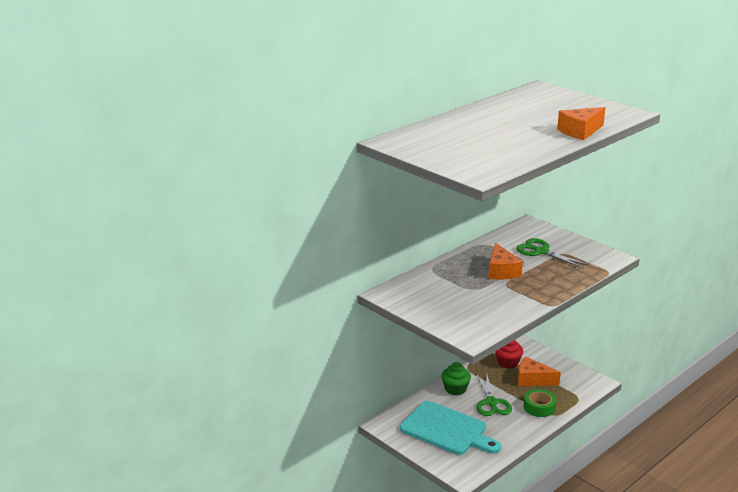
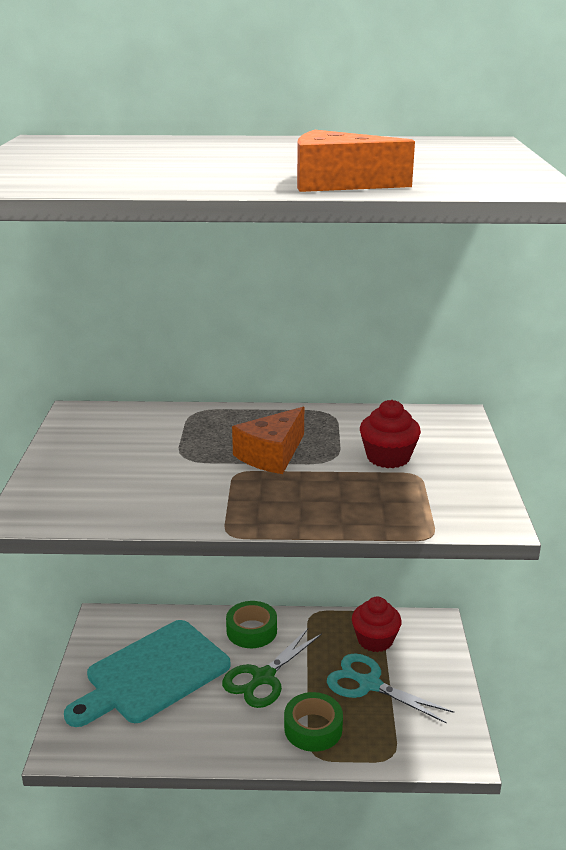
camera: 45 degrees right, 0 degrees up
(447, 430) = (153, 674): turquoise cutting board -> turquoise cutting board turned 60 degrees clockwise
(455, 389) = (251, 631): green cupcake -> green tape
(532, 380) = (369, 684): orange cheese -> turquoise scissors
(541, 252) = (388, 457): green scissors -> red cupcake

